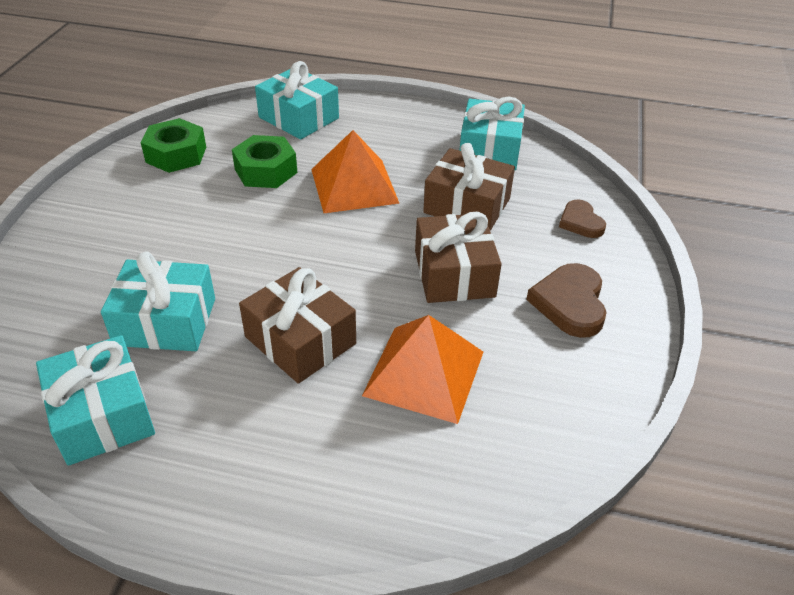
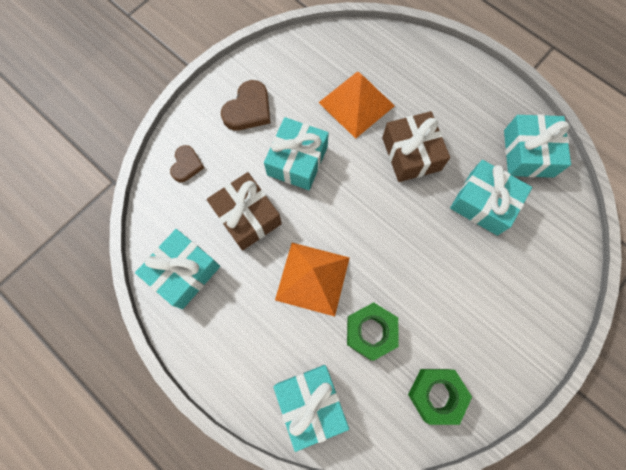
camera: 150 degrees left, 30 degrees up
(454, 274) = (297, 161): brown gift -> turquoise gift

